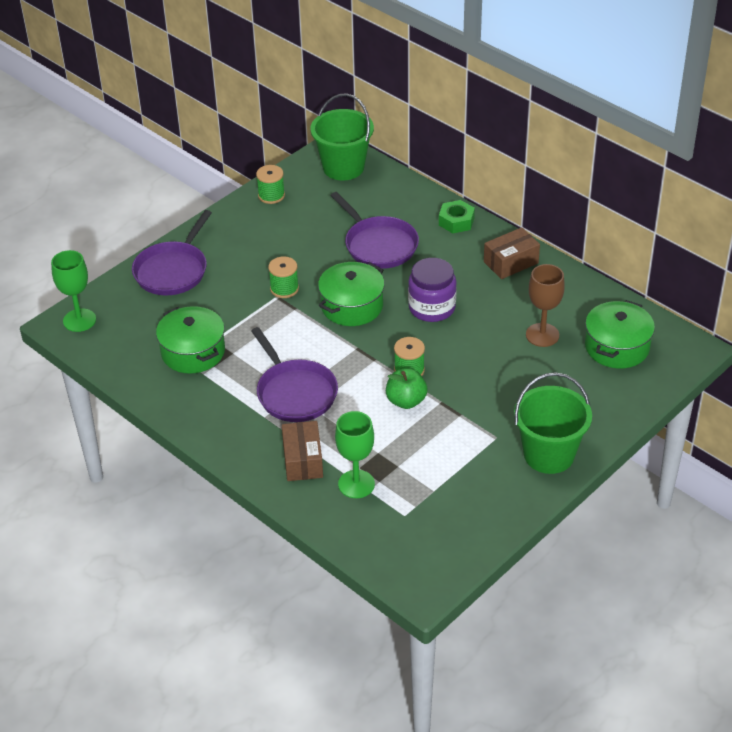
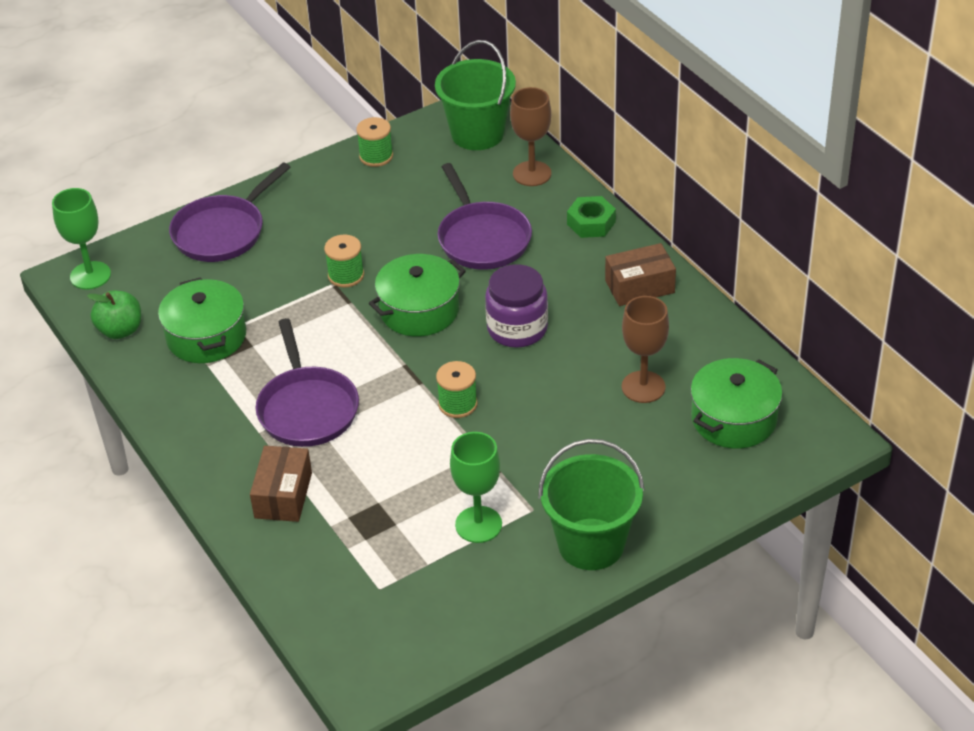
camera: 15 degrees right, 0 degrees up
(356, 484) = (336, 537): green goblet -> green goblet (478, 524)
(397, 191) = (532, 174): none -> brown goblet
(406, 401) = (438, 443): green apple -> green apple (120, 330)

